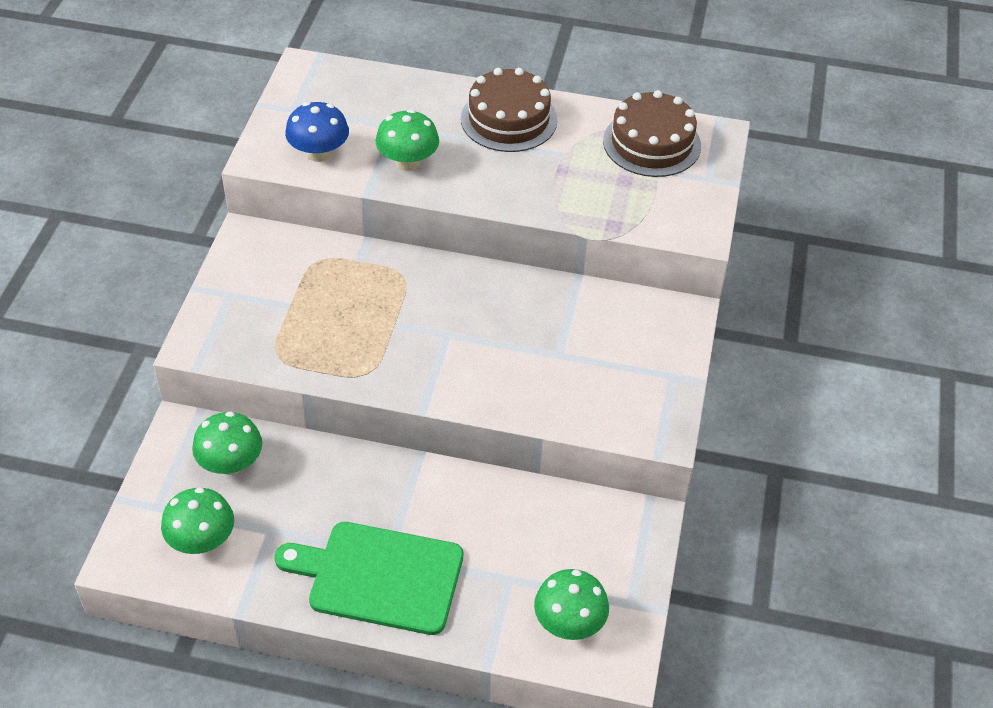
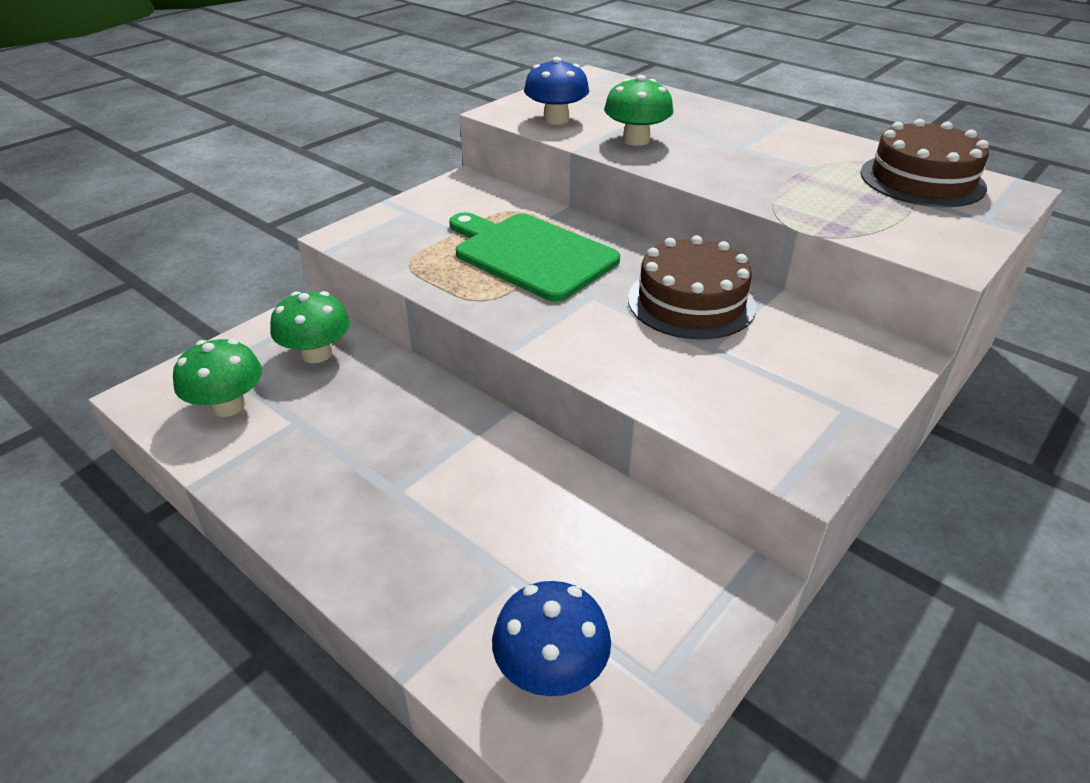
camera: 30 degrees right, 10 degrees down
(379, 576) = (364, 510): green cutting board -> green cutting board (531, 254)
(509, 119) = (763, 135): brown cake -> brown cake (691, 302)
(569, 623) = (551, 668): green mushroom -> blue mushroom

